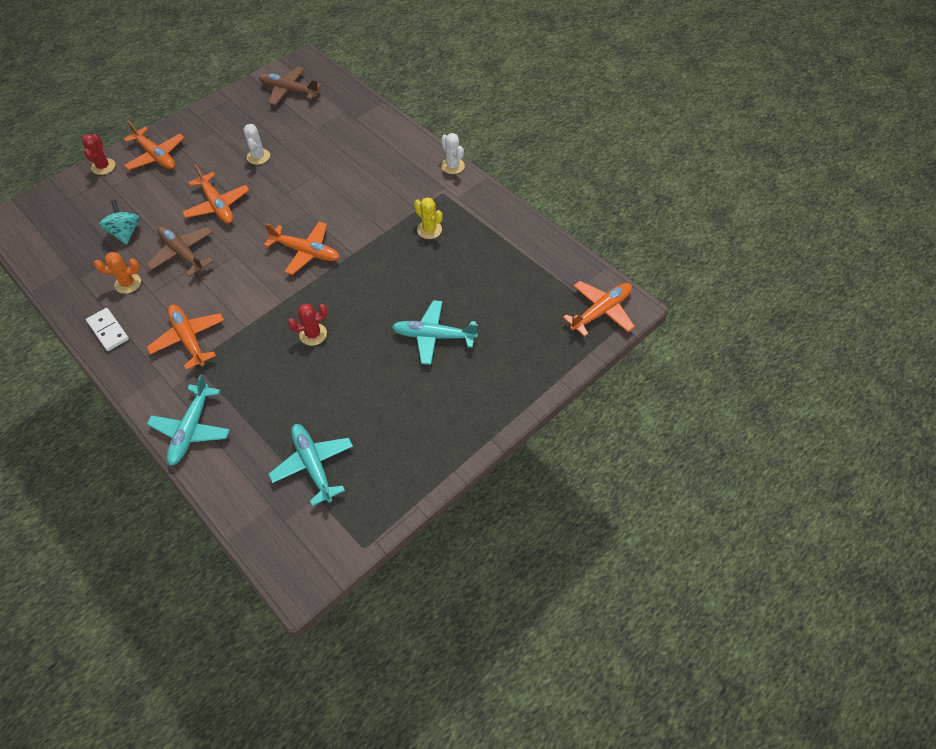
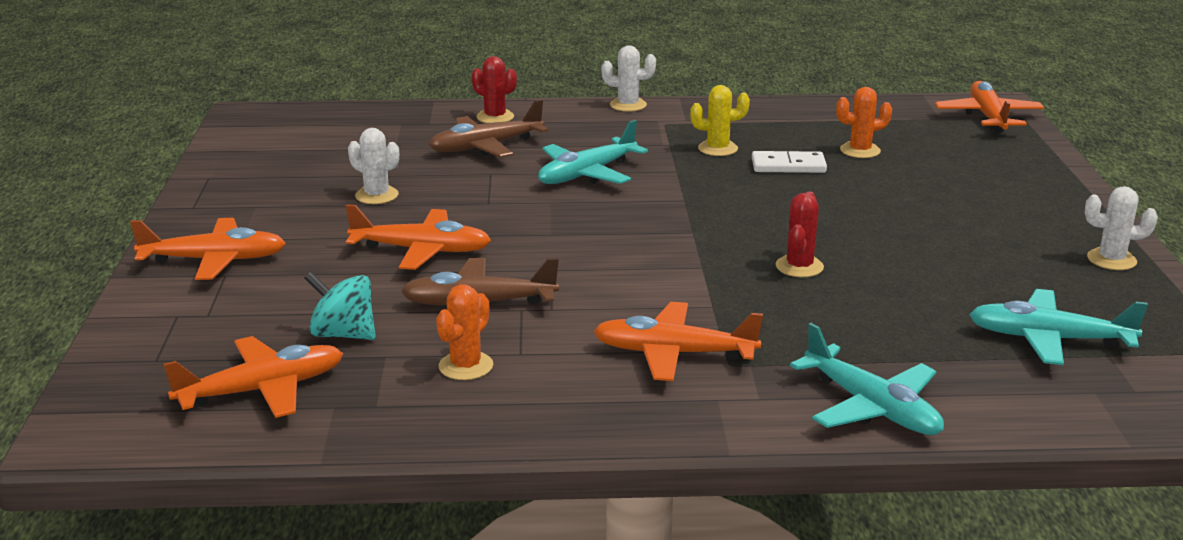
camera: 50 degrees left, 30 degrees down
(103, 167) = (144, 307): red cactus -> red cactus (495, 117)
(108, 331) = (548, 414): white domino -> white domino (788, 166)
(289, 91) = (286, 139): brown plane -> brown plane (486, 146)
(305, 252) = (630, 224): orange plane -> orange plane (261, 390)
(434, 336) = (909, 201): turquoise plane -> turquoise plane (587, 174)
(436, 453) = (1111, 260): none -> white cactus
(486, 283) = (860, 150): none -> orange cactus

